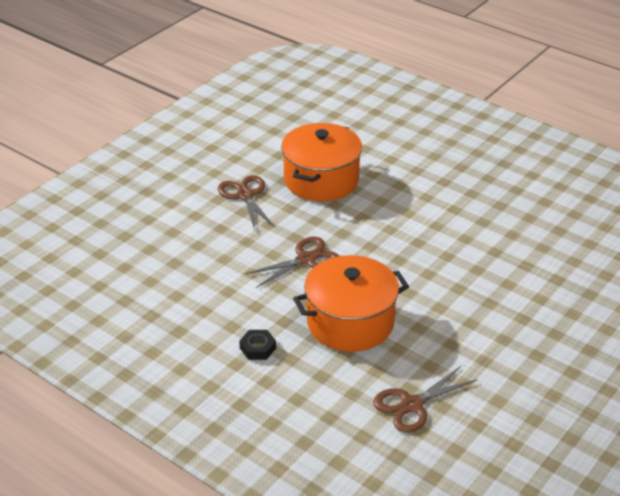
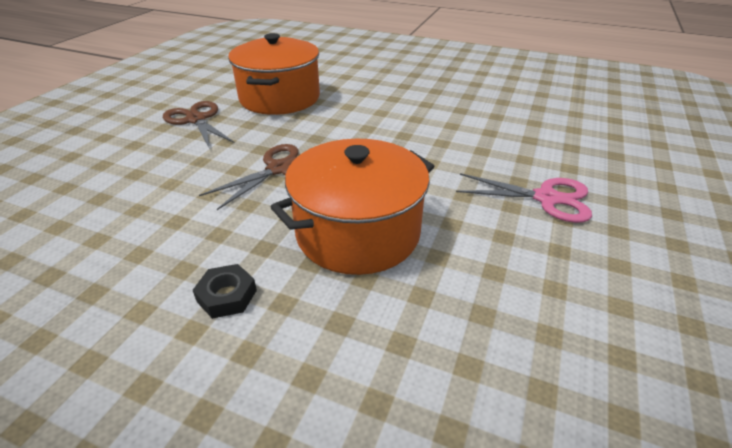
camera: 15 degrees left, 0 degrees up
(412, 405) = (503, 343): brown scissors -> none
(501, 321) = (546, 198): none -> pink scissors

